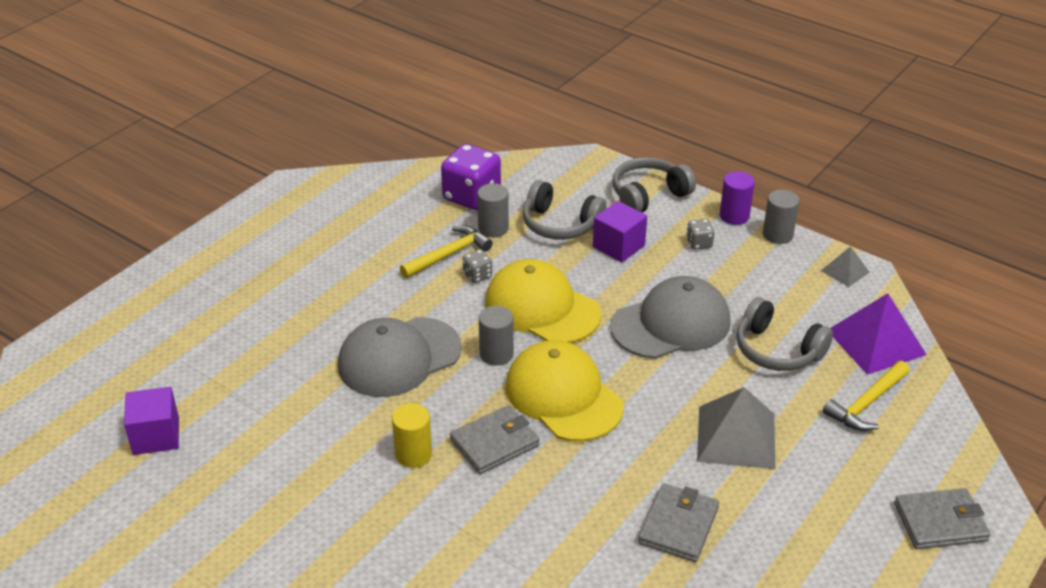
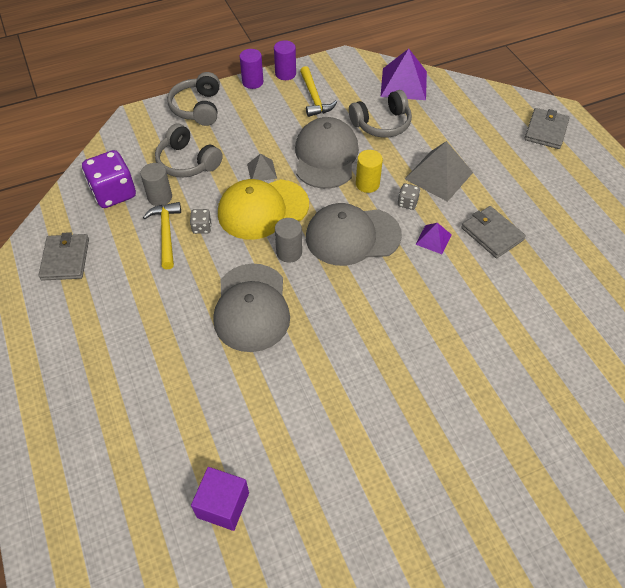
camera: 60 degrees left, 15 degrees up
(413, 454) = (353, 339): yellow cylinder -> yellow cylinder (367, 184)
(494, 443) = (371, 290): grey wallet -> grey wallet (65, 259)
(560, 224) = (187, 162): grey headphones -> grey headphones turned 75 degrees clockwise
(563, 396) = (352, 236): yellow cap -> grey cap
(618, 246) = (234, 145): purple cube -> none
(620, 470) = (433, 239): none -> purple pyramid
(699, 243) = (264, 109): grey dice -> grey dice (407, 203)
(777, 235) = (285, 74): grey cylinder -> purple cylinder
(845, 271) = (338, 65): grey pyramid -> grey pyramid (261, 171)
(867, 404) = (447, 112): yellow hammer -> yellow hammer (314, 98)

